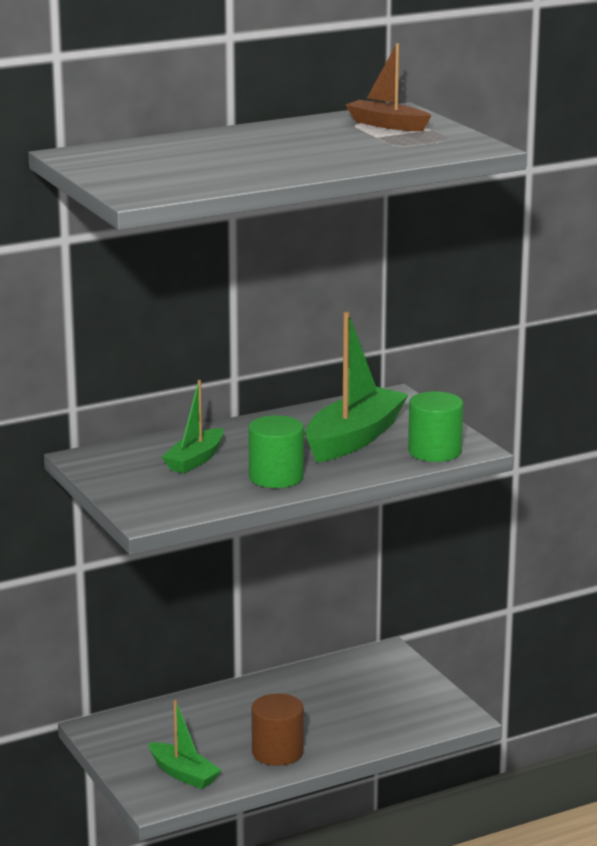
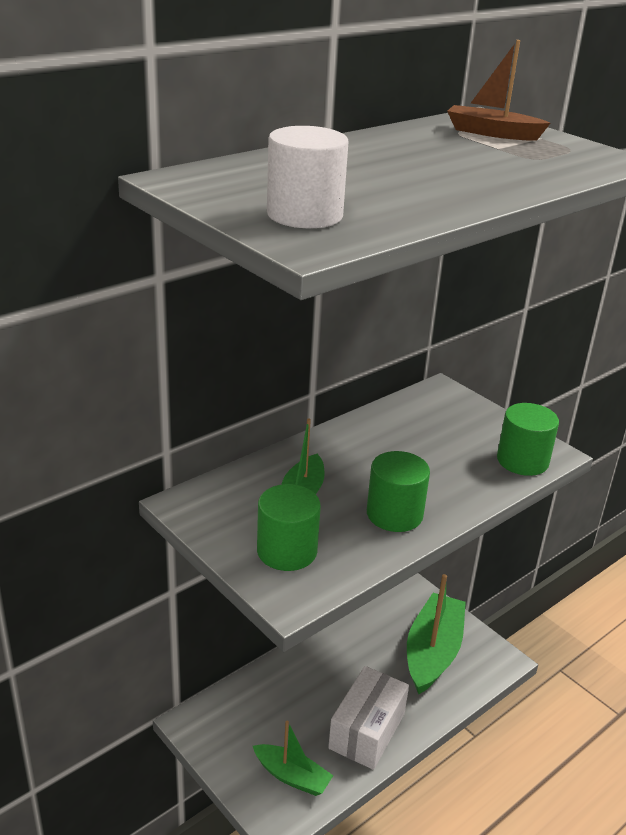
camera: 15 degrees left, 10 degrees up
(152, 178) = (304, 215): none -> white cylinder
(160, 492) = (287, 551): none -> green cylinder
(277, 752) = (367, 731): brown cylinder -> white box
(354, 438) = (438, 449): green boat -> green boat (432, 652)

